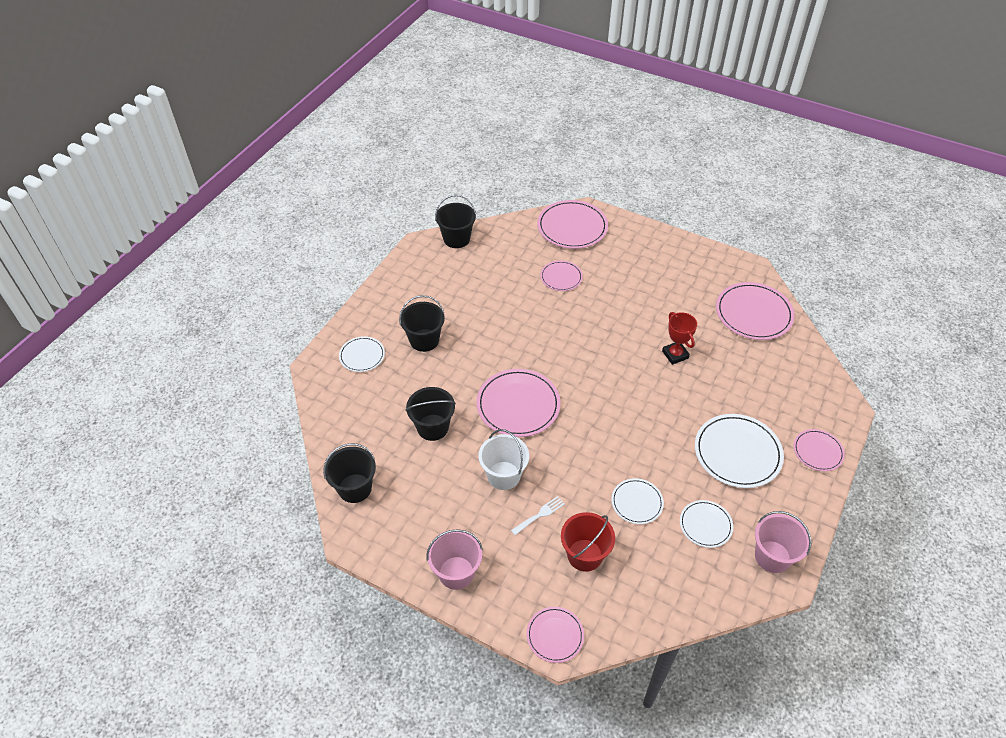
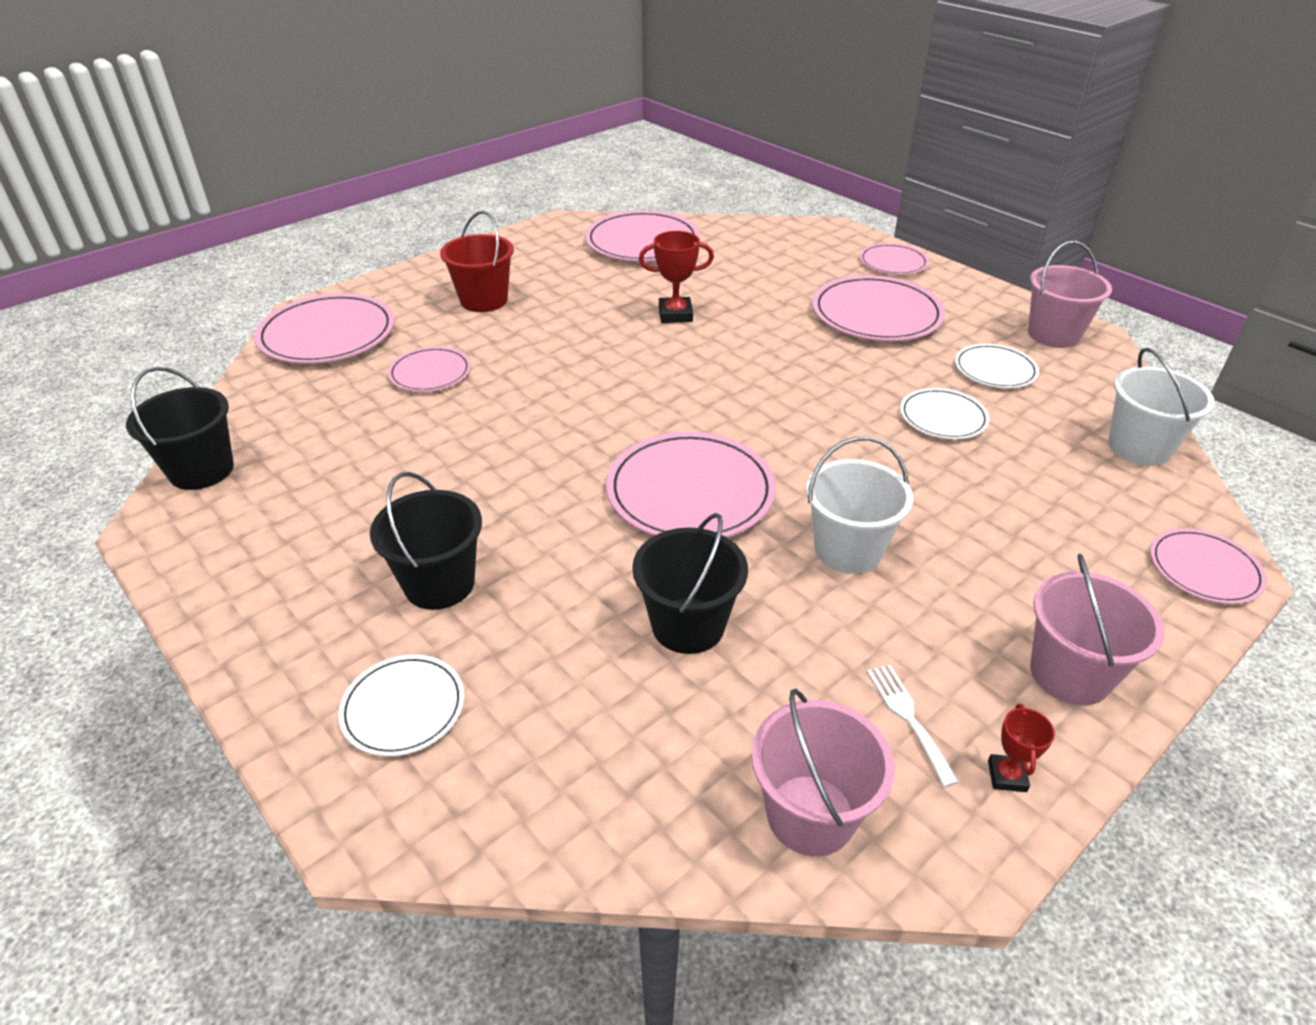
camera: 70 degrees left, 10 degrees down
(355, 488) = (810, 815): black bucket -> pink bucket
(392, 551) = (1007, 776): none -> red trophy
(540, 514) = (947, 525): white fork -> white fork (908, 717)
(584, 555) = (1039, 495): red bucket -> red bucket (484, 300)
(657, 607) = (1139, 447): none -> white bucket
(737, 453) = (876, 314): white plate -> pink plate

